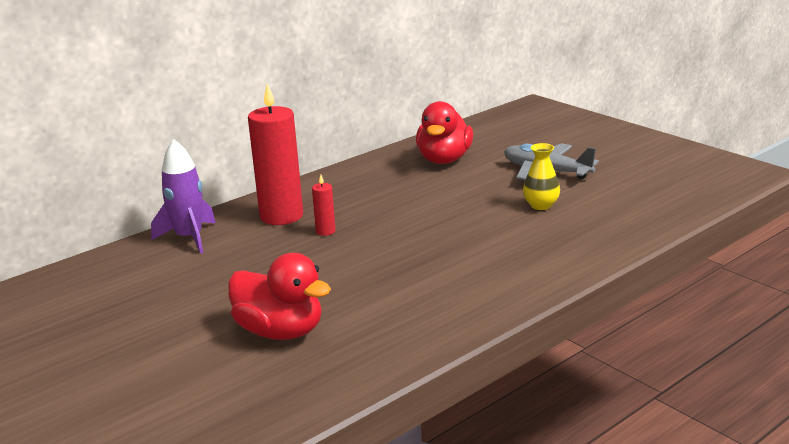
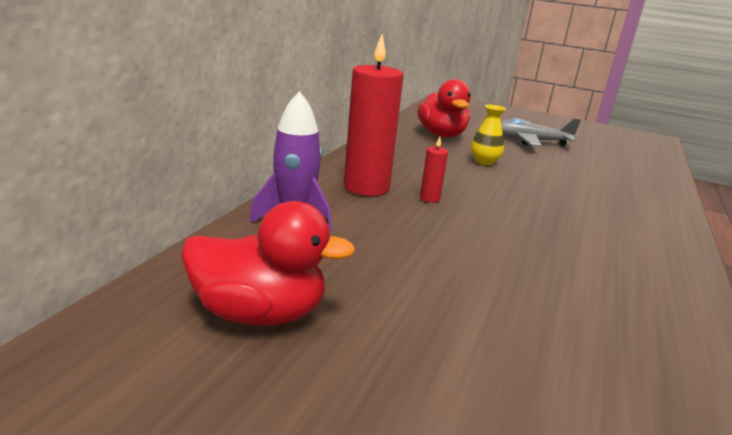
camera: 30 degrees left, 0 degrees up
(280, 332) = (543, 314): red duck -> red duck (259, 313)
(541, 205) = (568, 165): yellow vase -> yellow vase (484, 161)

